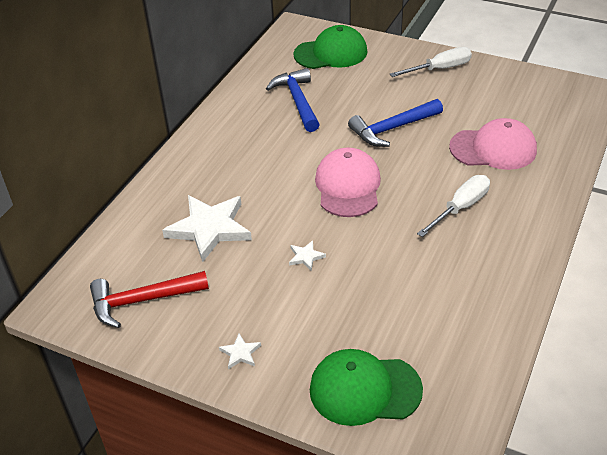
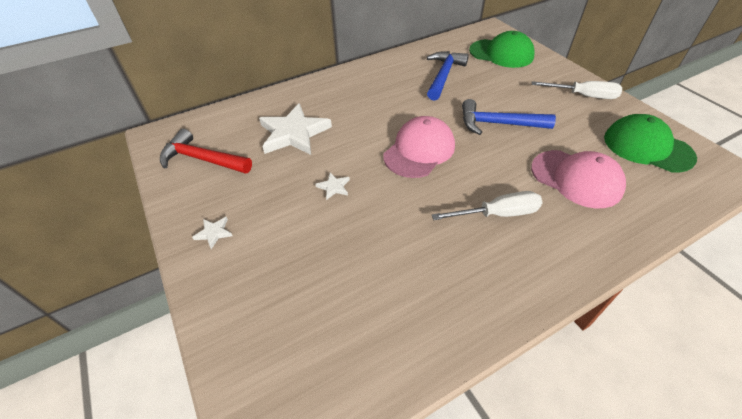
camera: 35 degrees right, 5 degrees up
(364, 389) = (260, 325): green cap -> green cap (647, 147)

